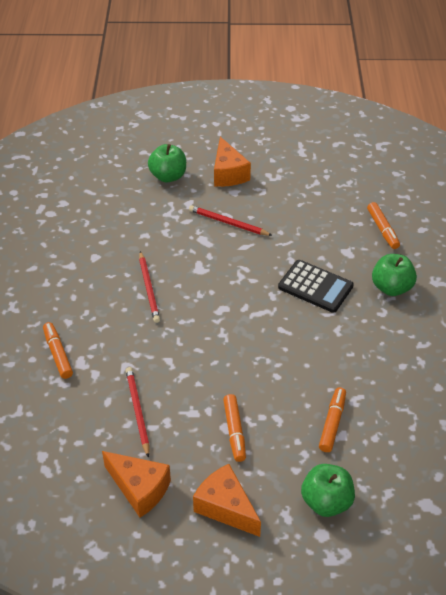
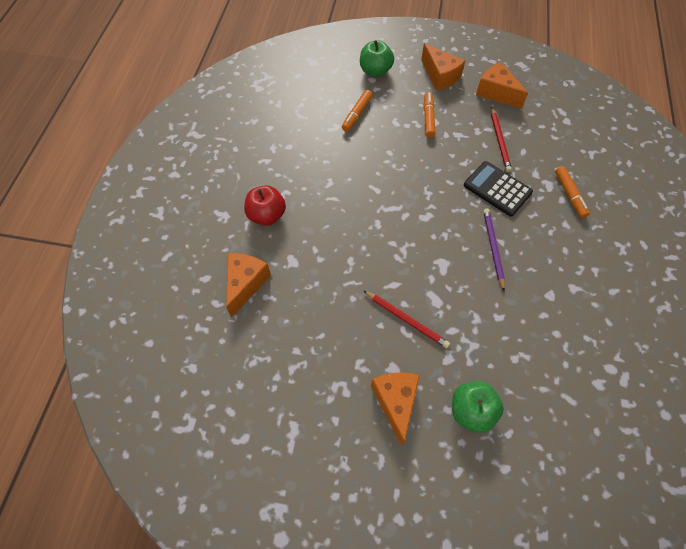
camera: 170 degrees left, 15 degrees up
(149, 288) = (493, 248): red pencil -> purple pencil
(315, 286) = (335, 227): black calculator -> black calculator (497, 189)
(382, 229) = (245, 284): orange marker -> orange cheese
(391, 287) = (267, 215): green apple -> red apple

